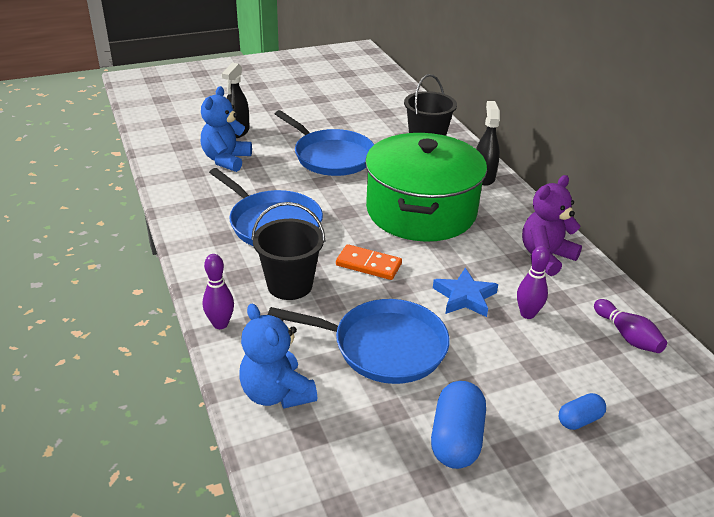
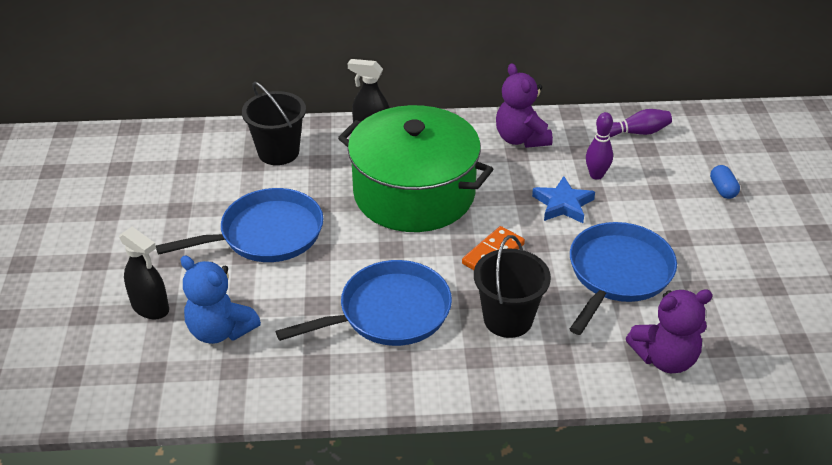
camera: 70 degrees left, 5 degrees up
(220, 324) = (556, 384): purple bowling pin -> none
(276, 393) = (665, 358): blue teddy bear -> purple teddy bear
(456, 439) = (734, 260): blue capsule -> none

